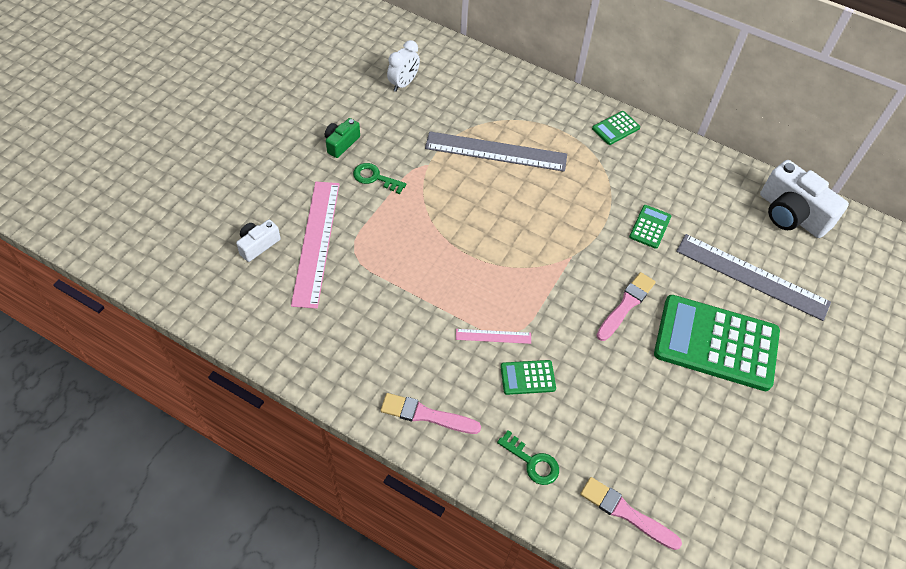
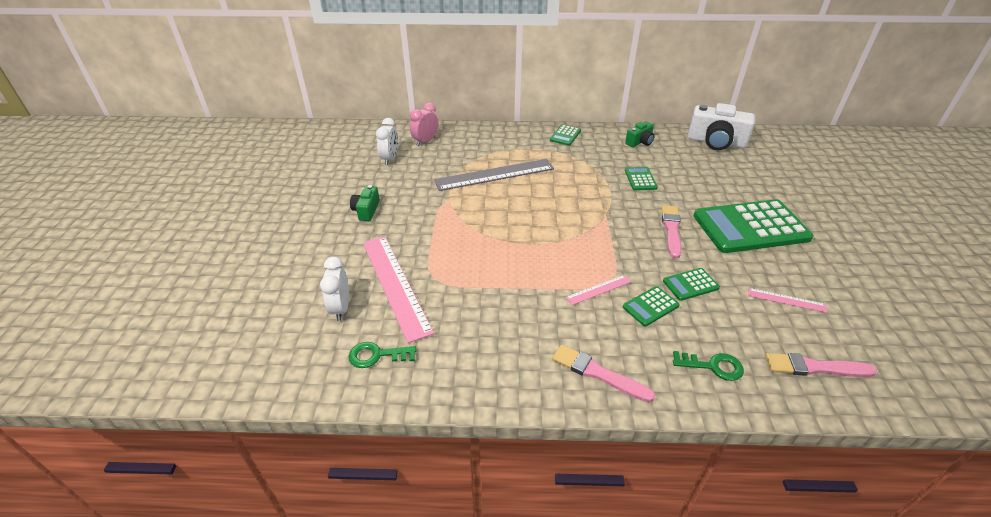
camera: 25 degrees left, 15 degrees down
(258, 245) = (341, 308): white camera -> white clock
(375, 178) = (413, 222): green key -> green key (377, 355)
(426, 415) = (598, 373): pink brush -> pink brush turned 45 degrees clockwise
(455, 73) = (425, 141): none -> pink clock
(587, 375) = (690, 284): none -> green calculator
(669, 438) = (786, 300): none -> pink ruler
(696, 174) = (640, 142): none -> green camera
(752, 276) = (730, 182): grey ruler -> none

